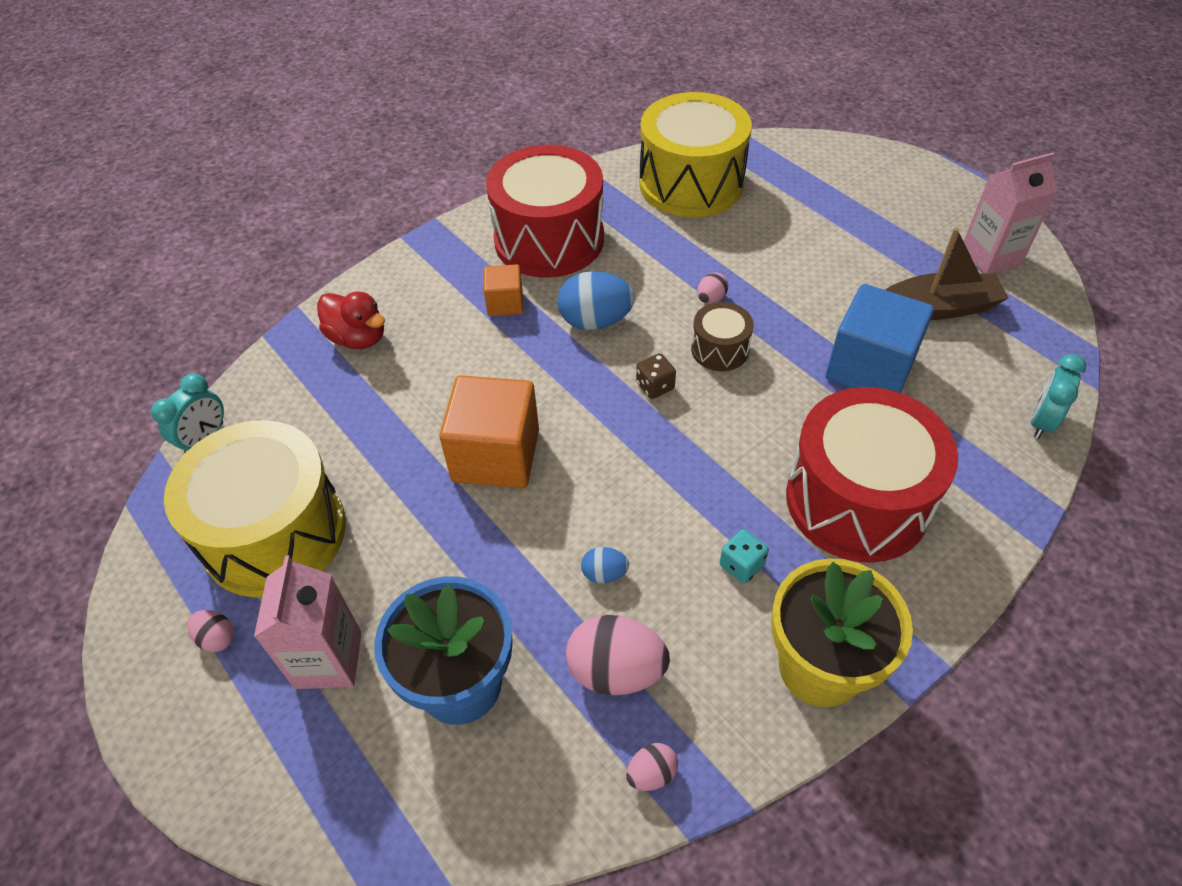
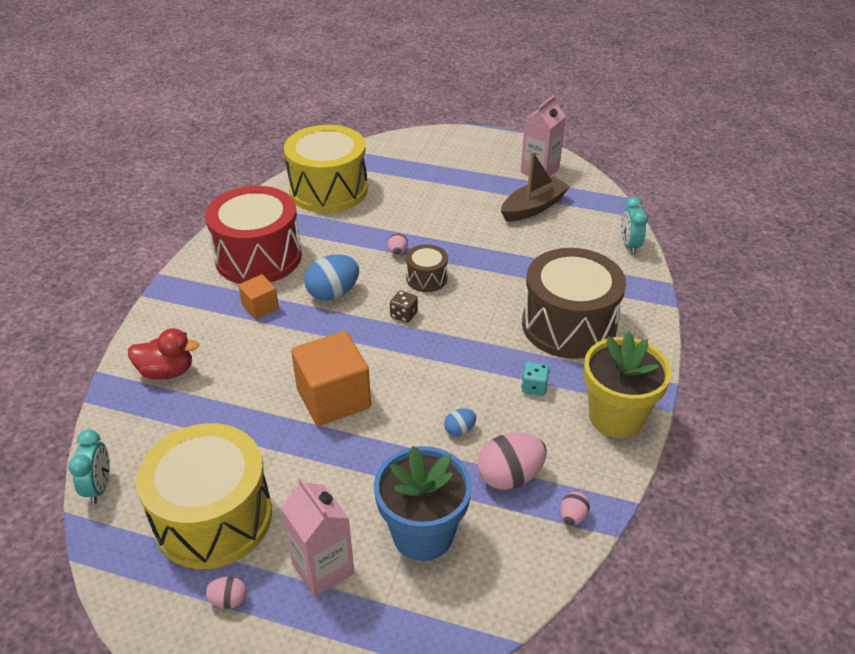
camera: 35 degrees left, 10 degrees down
(857, 500) = (569, 325): red drum -> brown drum
(870, 368) = (521, 254): blue cube -> none

